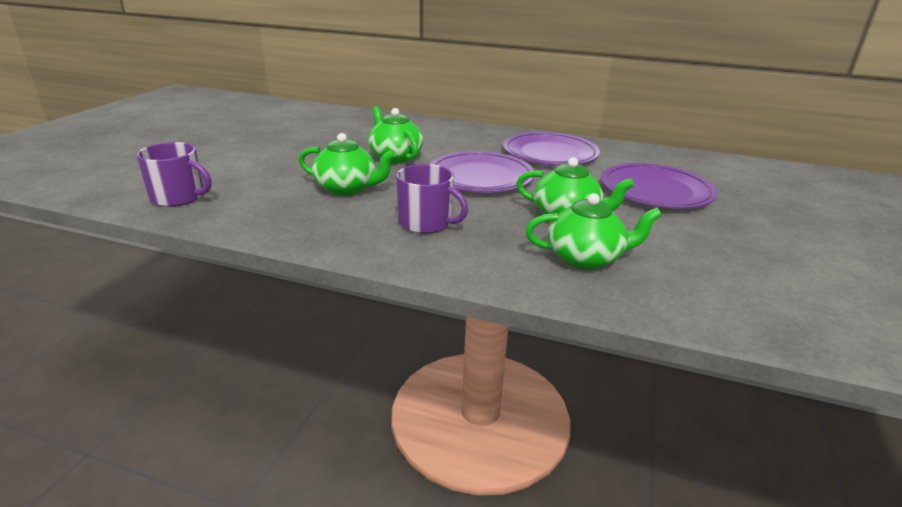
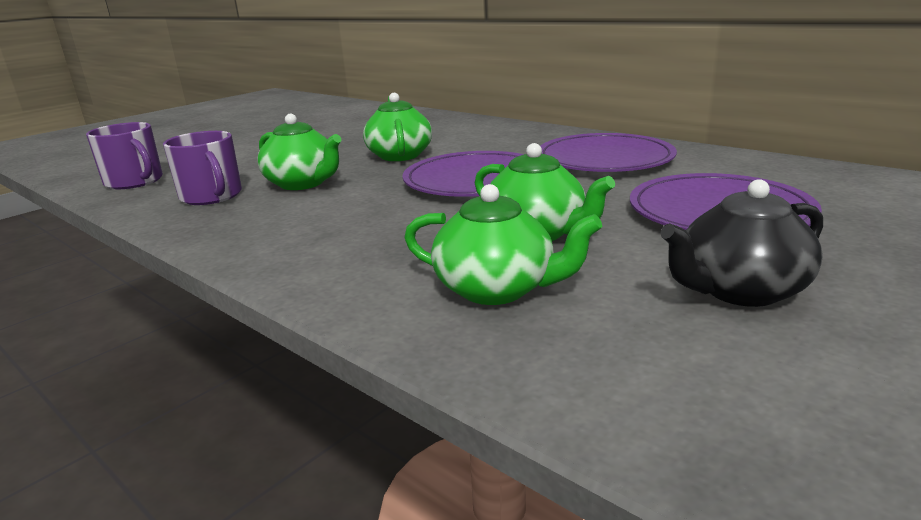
camera: 25 degrees right, 5 degrees down
(427, 223) = (341, 225): purple mug -> purple mug (212, 196)
(711, 241) = (739, 290): none -> black teapot

